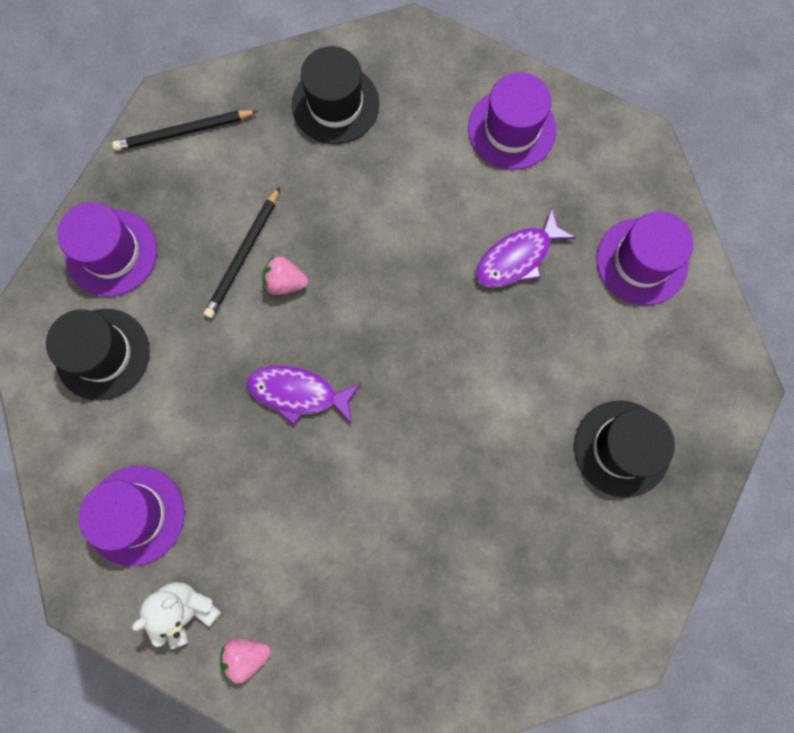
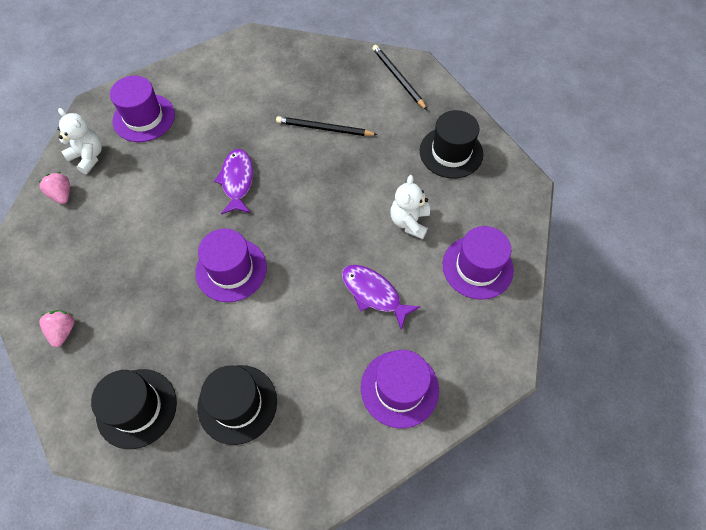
camera: 75 degrees right, 15 degrees down
(102, 354) = (241, 77): black hat -> black hat (136, 408)
(111, 253) = (306, 65): purple hat -> purple hat (231, 269)
(285, 282) = (312, 155): pink strawberry -> pink strawberry (63, 331)
(427, 187) = (409, 222): none -> white teddy bear

